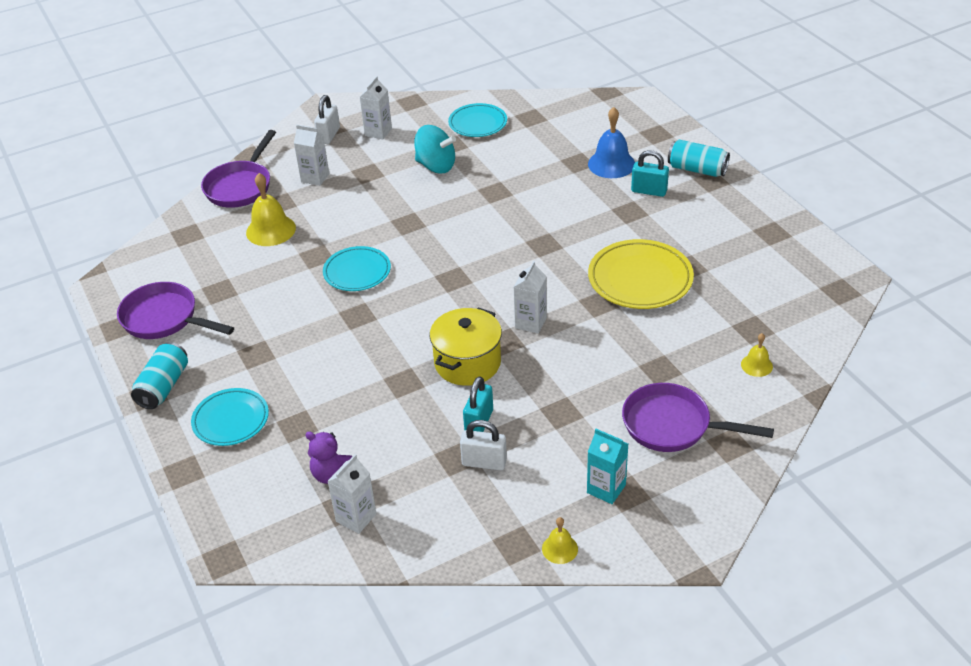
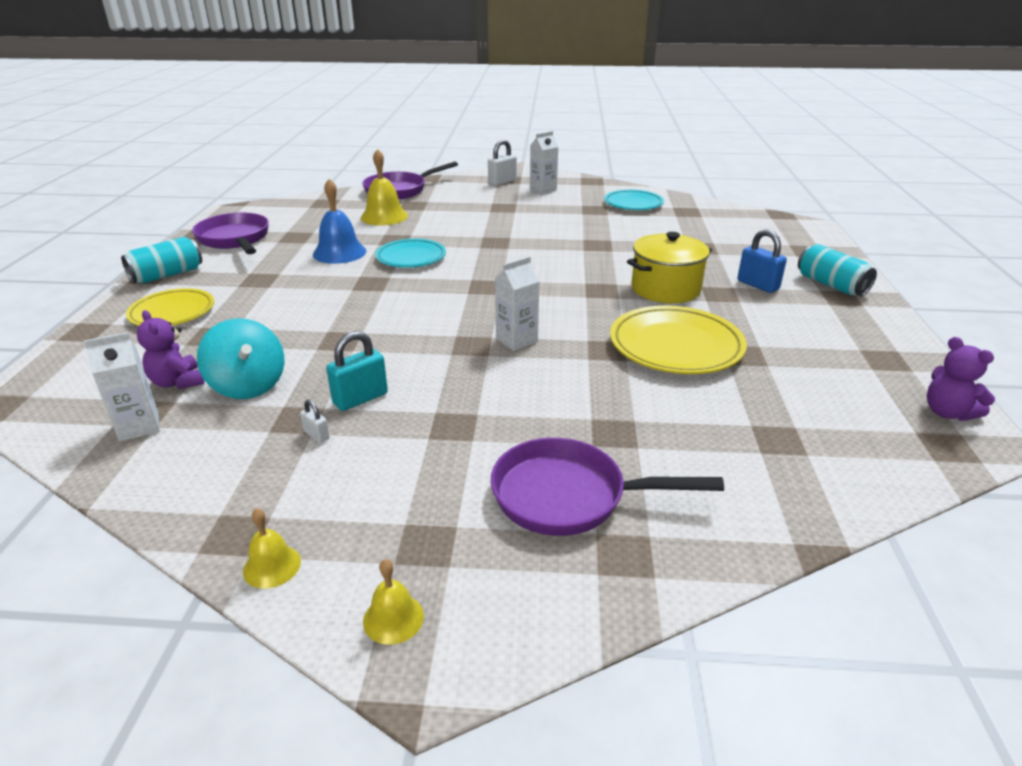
camera: 30 degrees right, 10 degrees down
(231, 420) = (172, 312): turquoise plate -> yellow plate
(315, 178) = (459, 199): white carton -> none
(436, 166) = (565, 217): turquoise spinning top -> turquoise spinning top (248, 385)
(467, 363) = (416, 348): yellow pot -> yellow pot (665, 289)
(484, 462) = (316, 435): white padlock -> white padlock, size x0.52
(606, 489) = (408, 526): turquoise carton -> none
(611, 164) = (736, 257): blue bell -> blue bell (339, 252)
(649, 191) = (757, 285): turquoise padlock -> blue padlock
(673, 425) = (568, 496): purple pan -> purple pan turned 45 degrees counterclockwise
(756, 365) = (750, 479): yellow bell -> yellow bell (393, 618)
(828, 264) = (947, 412): none -> purple teddy bear

